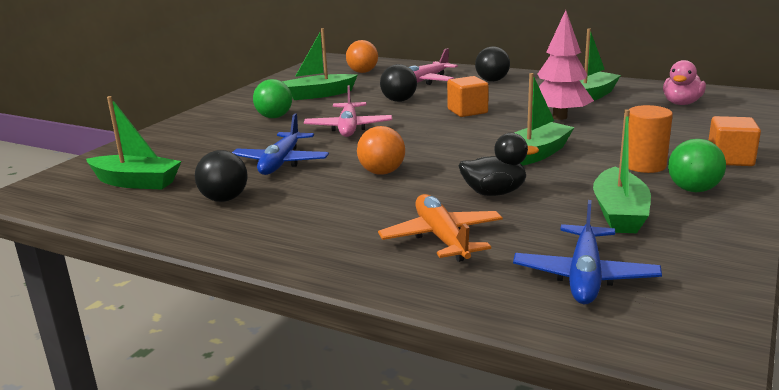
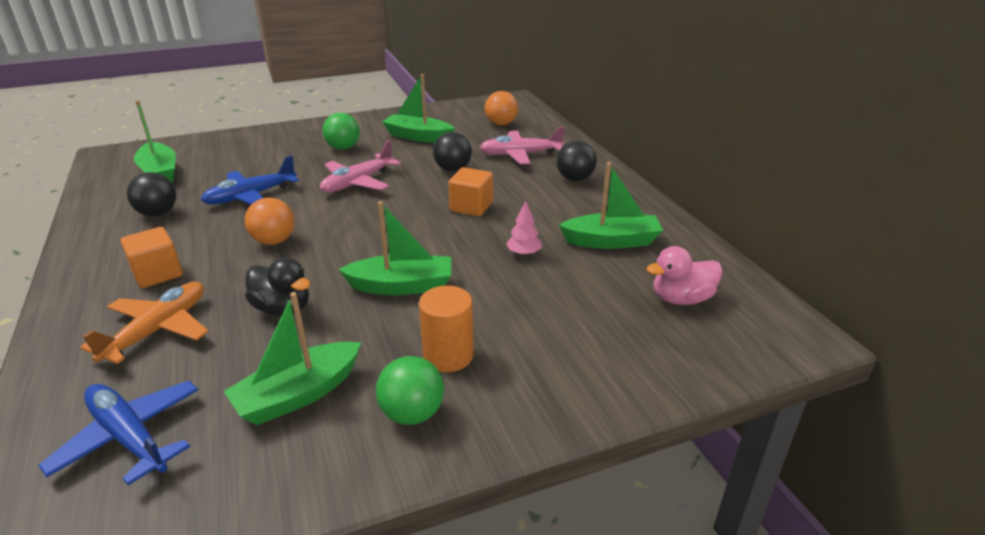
camera: 40 degrees right, 10 degrees up
(560, 117) = (524, 253): pink tree -> pink tree, size x0.48
(584, 276) = (129, 437): blue plane -> blue plane turned 75 degrees clockwise
(730, 159) = (539, 402): orange cube -> orange cube (158, 274)

